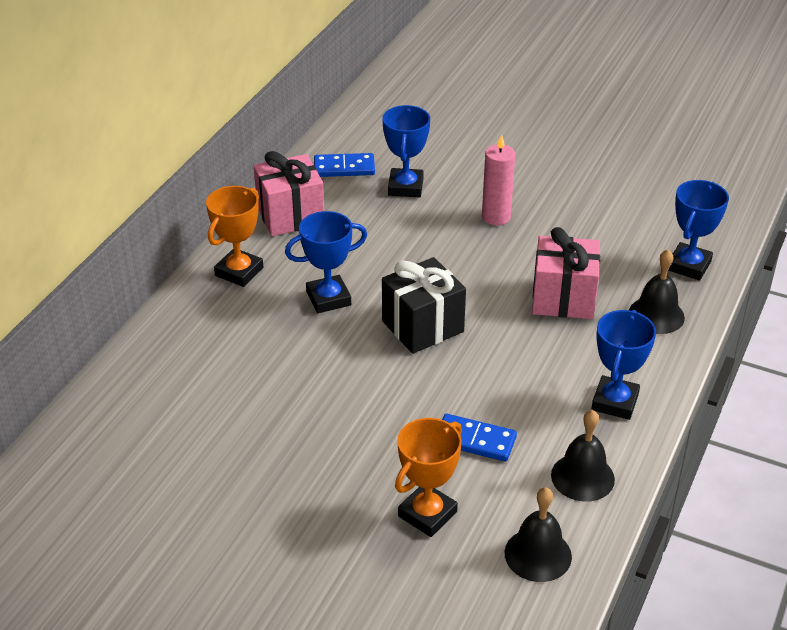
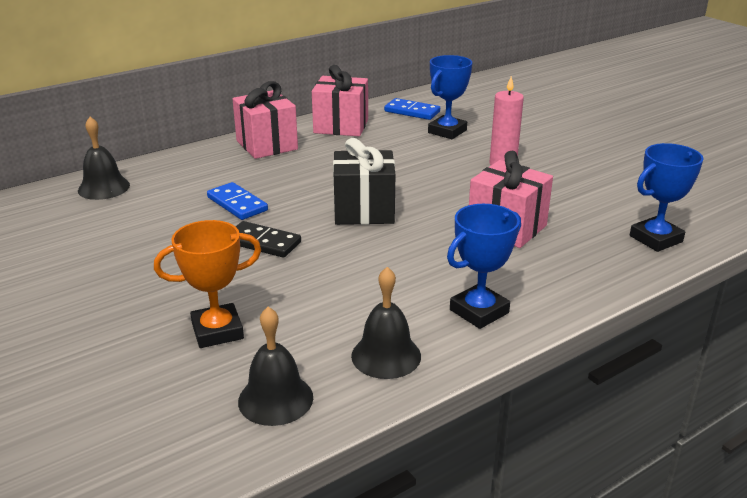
camera: 30 degrees right, 10 degrees down
(239, 272) = (266, 145): orange trophy -> pink gift
(328, 298) = (311, 175): blue trophy -> none
(367, 402) = (263, 242): none -> black domino
(475, 440) = (319, 295): blue domino -> blue domino (237, 204)
(656, 315) = (587, 263): black bell -> black bell (104, 187)

